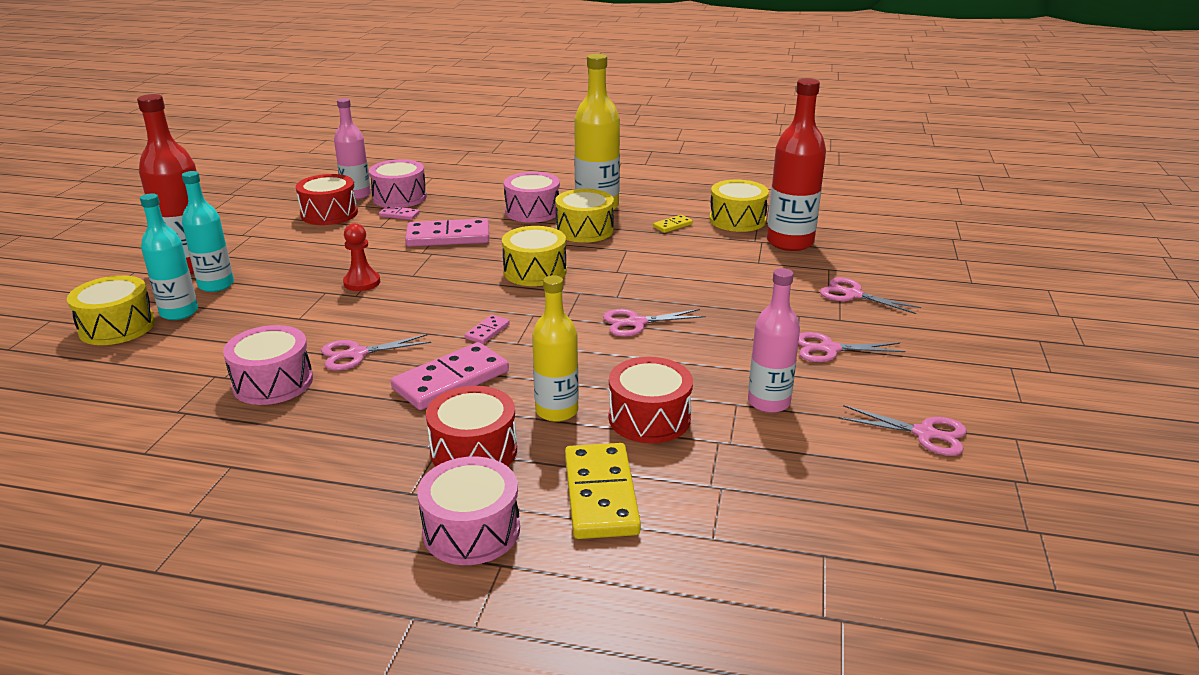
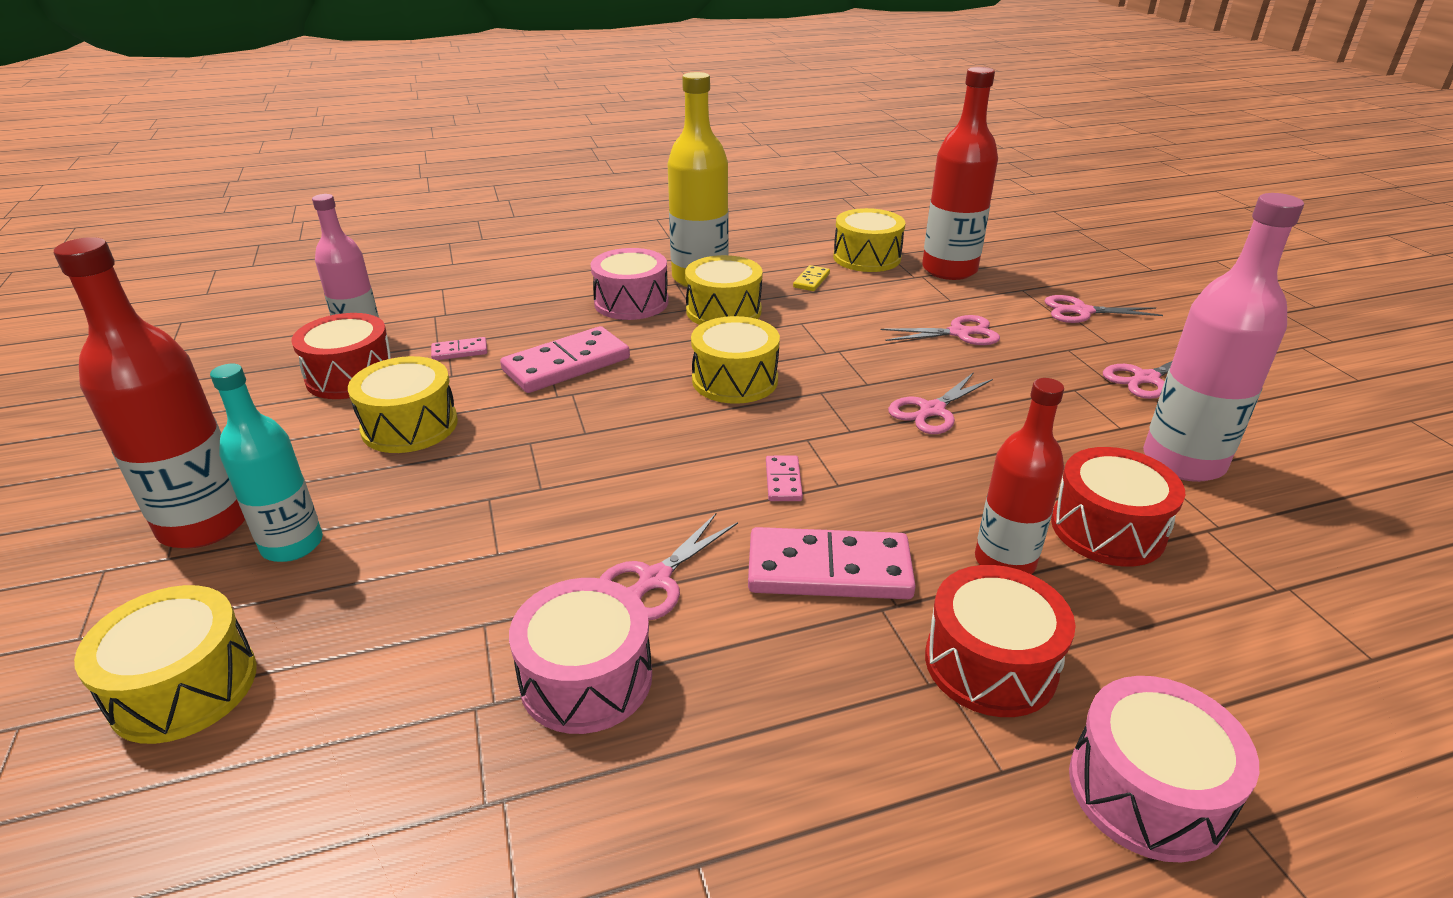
camera: 30 degrees left, 5 degrees up
(179, 312) = (278, 616): turquoise bottle -> none
(329, 246) = (410, 425): none -> yellow drum
(362, 282) = (527, 466): red pawn -> none
(399, 197) = (430, 327): pink drum -> none
(451, 380) = (829, 569): pink domino -> pink domino turned 75 degrees clockwise
(556, 411) = (1004, 561): yellow bottle -> red bottle
(600, 494) = (1201, 658): yellow domino -> none
(768, 402) = (1183, 461): pink bottle -> pink bottle, size x1.50
(924, 433) = (1347, 444): pink scissors -> pink scissors (959, 333)

